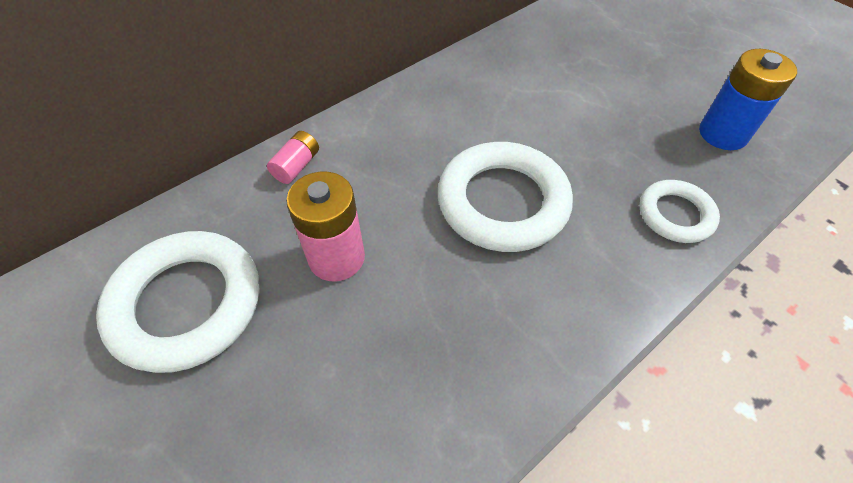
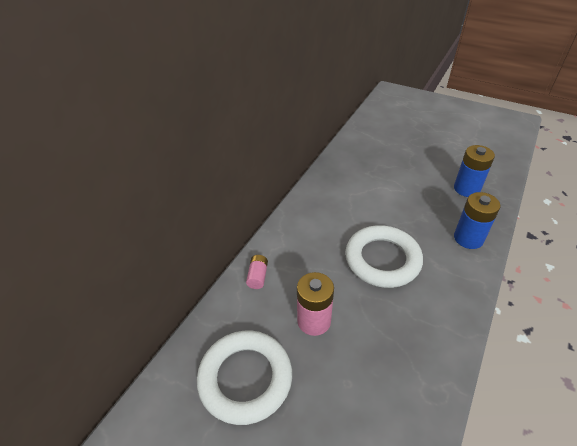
camera: 20 degrees left, 10 degrees down
(675, 215) = (468, 238): white ring -> blue battery

